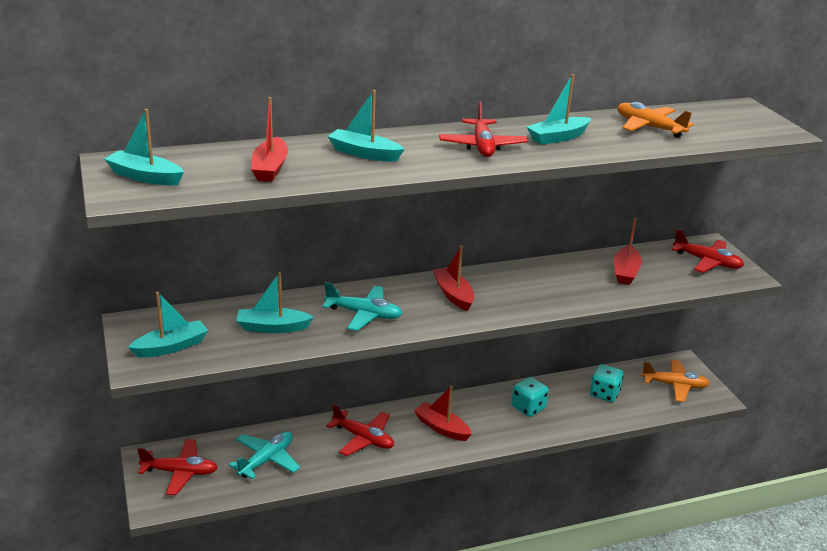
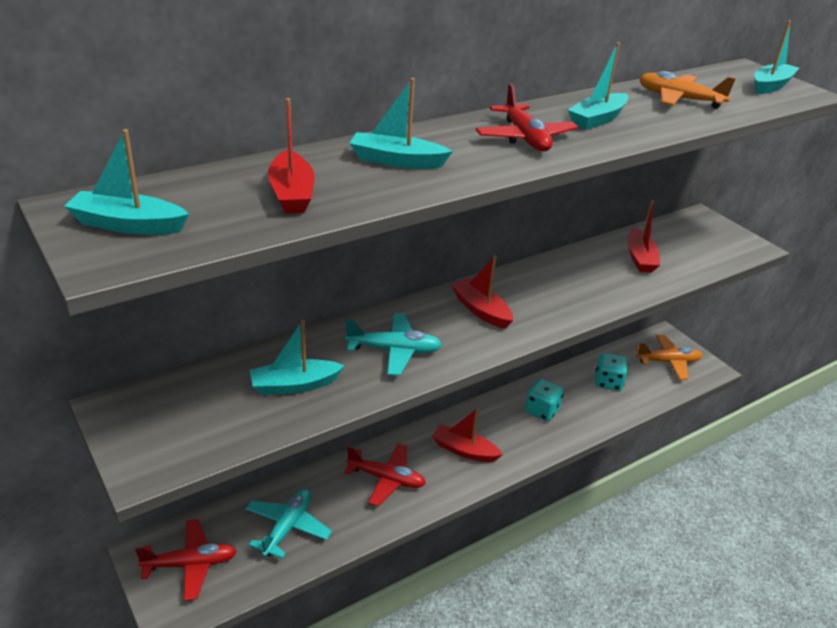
camera: 15 degrees left, 5 degrees up
(171, 347) = (177, 434): turquoise boat -> turquoise boat (771, 86)
(707, 262) = (709, 236): red plane -> none

